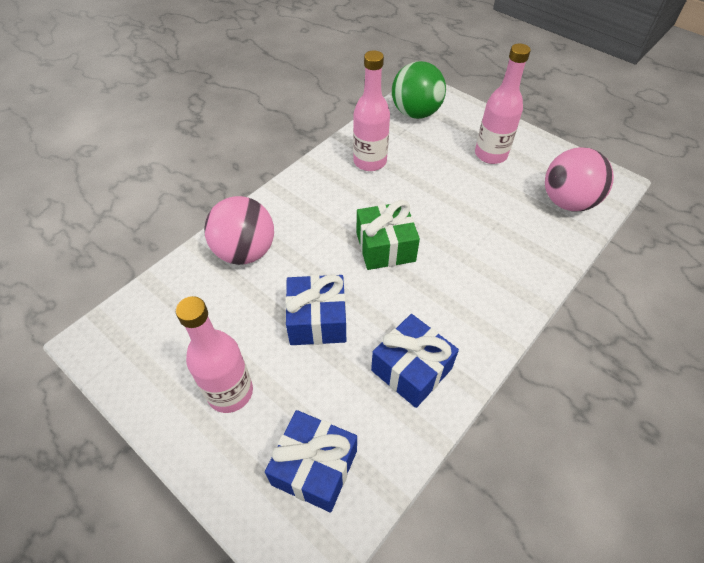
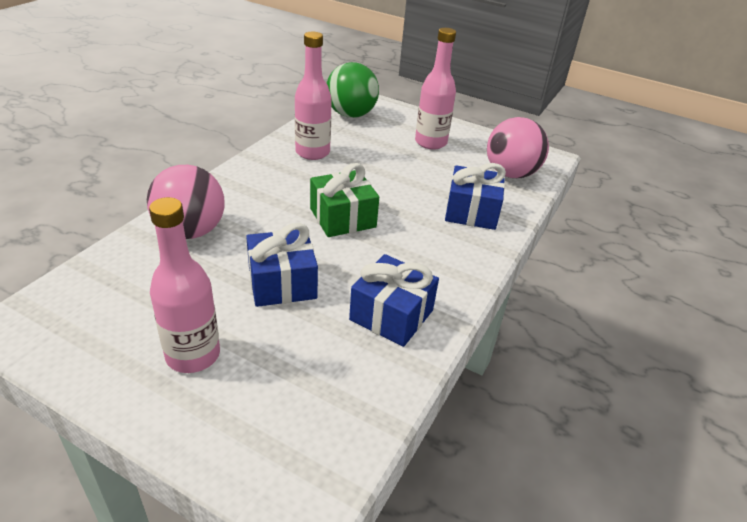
camera: 15 degrees left, 15 degrees down
(314, 467) = (303, 412): blue gift -> blue gift (471, 212)

